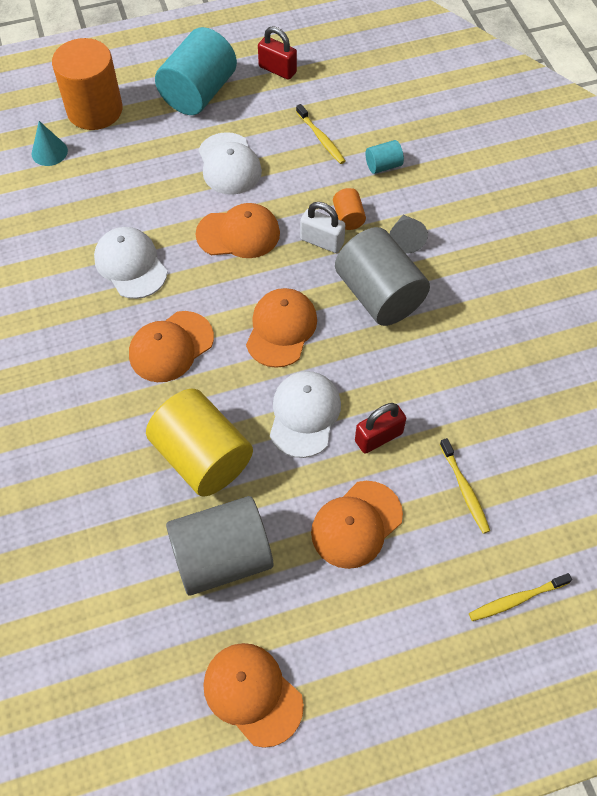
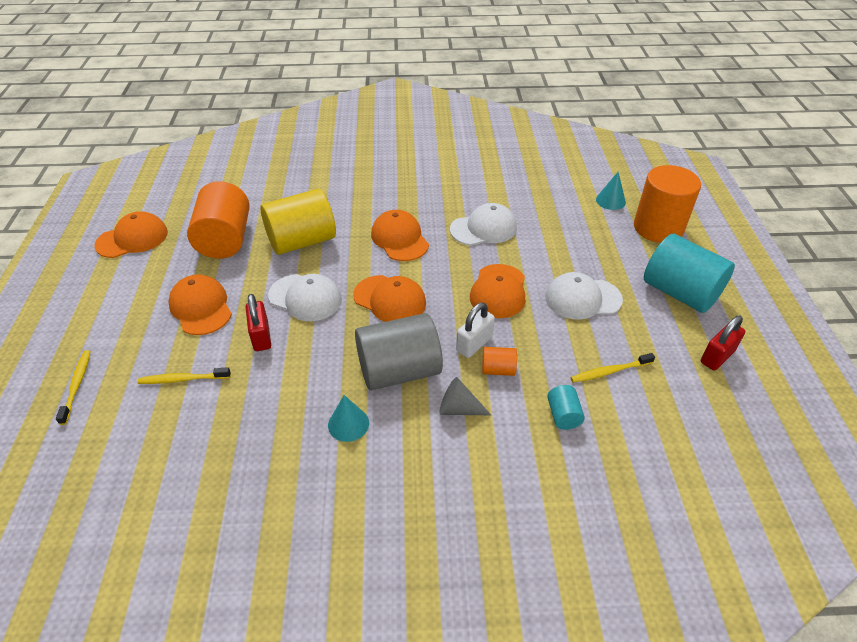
camera: 105 degrees right, 15 degrees down
(222, 557) = (225, 239): grey cylinder -> orange cylinder
(456, 318) = (348, 424): none -> turquoise cone

